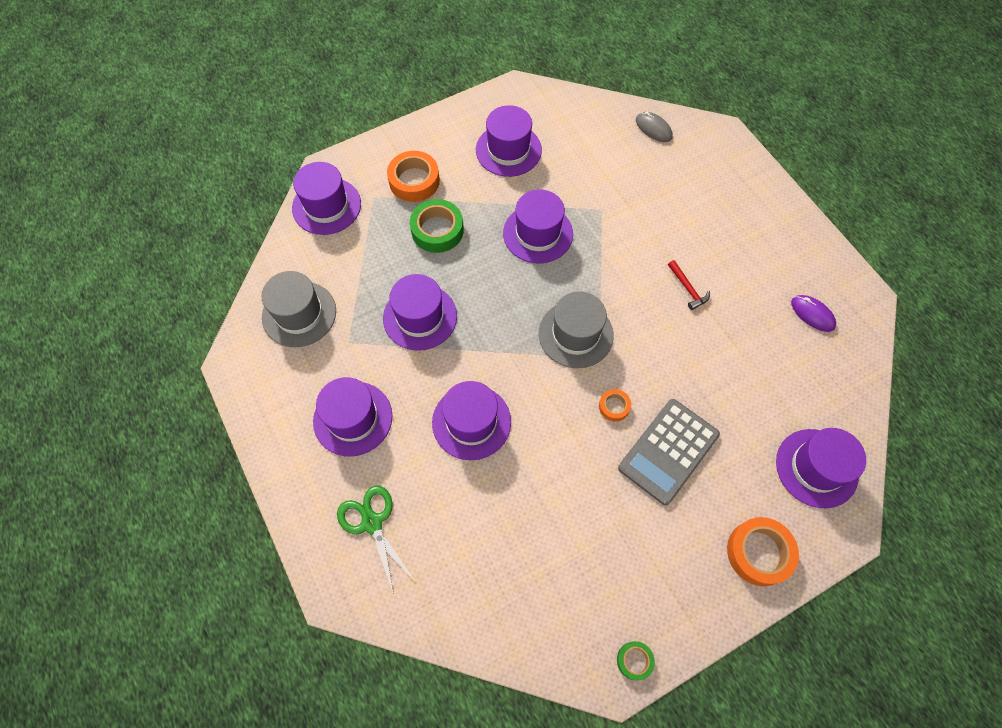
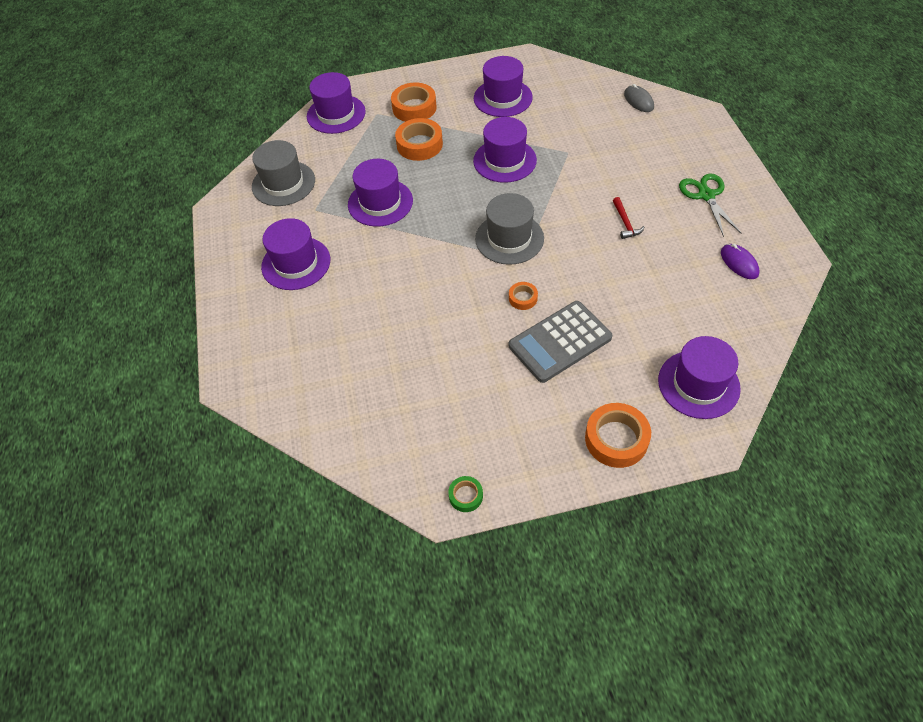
camera: 20 degrees right, 10 degrees down
(371, 522) = (280, 340): green scissors -> green scissors (706, 195)
(437, 230) = (419, 144): green tape -> orange tape
(471, 422) = (393, 285): purple hat -> none

